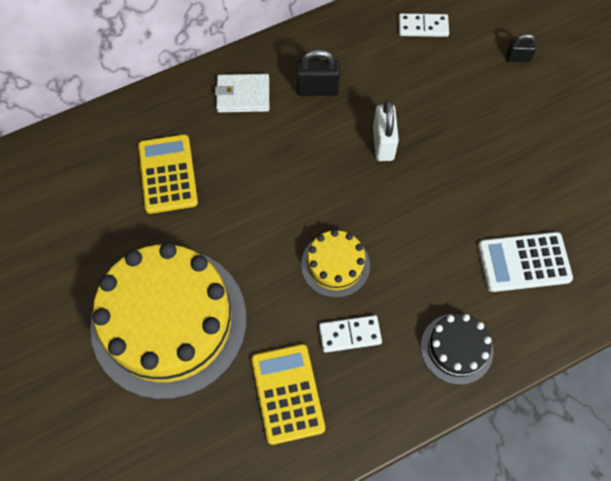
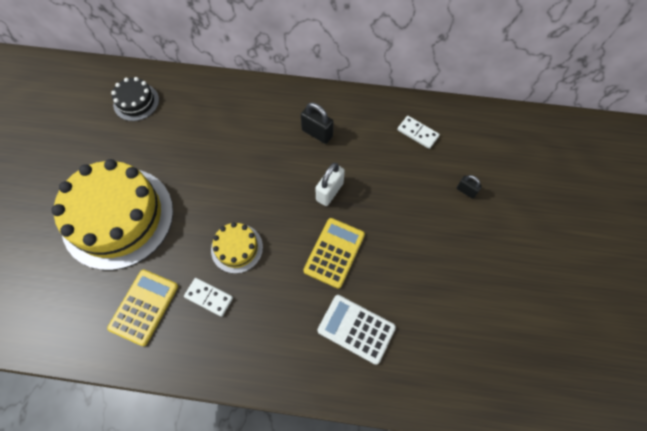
camera: 35 degrees right, 0 degrees up
(168, 174) = (189, 131): yellow calculator -> yellow calculator (334, 253)
(243, 95) = (270, 110): white wallet -> none
(456, 348) = (265, 354): black cake -> black cake (136, 102)

